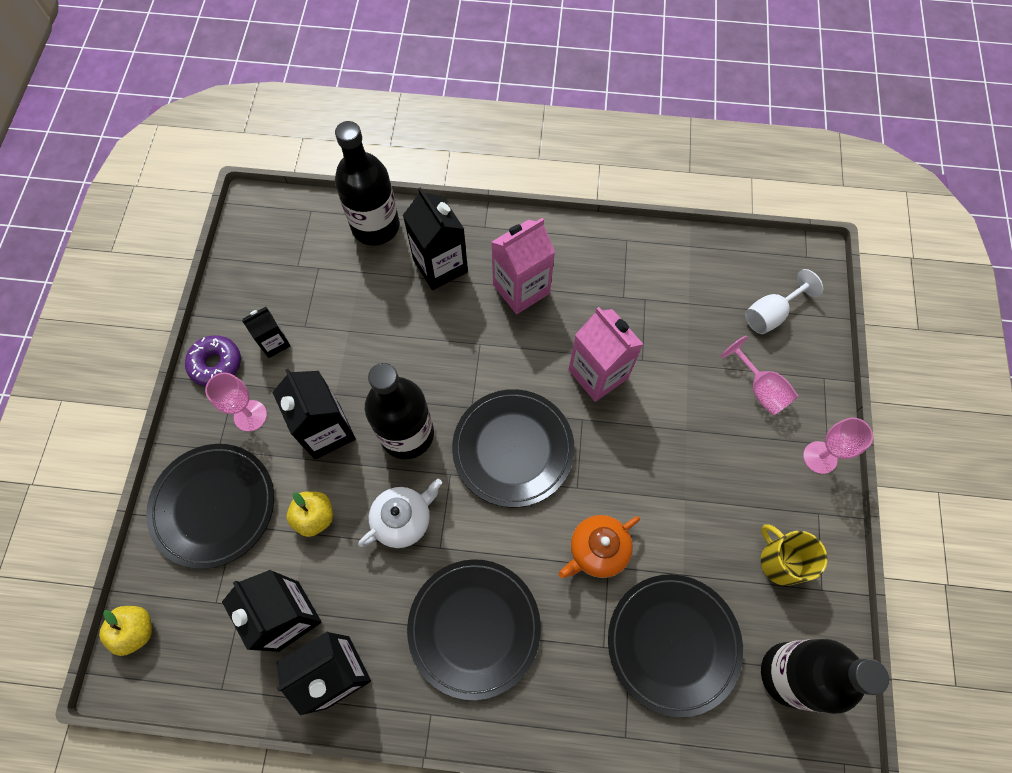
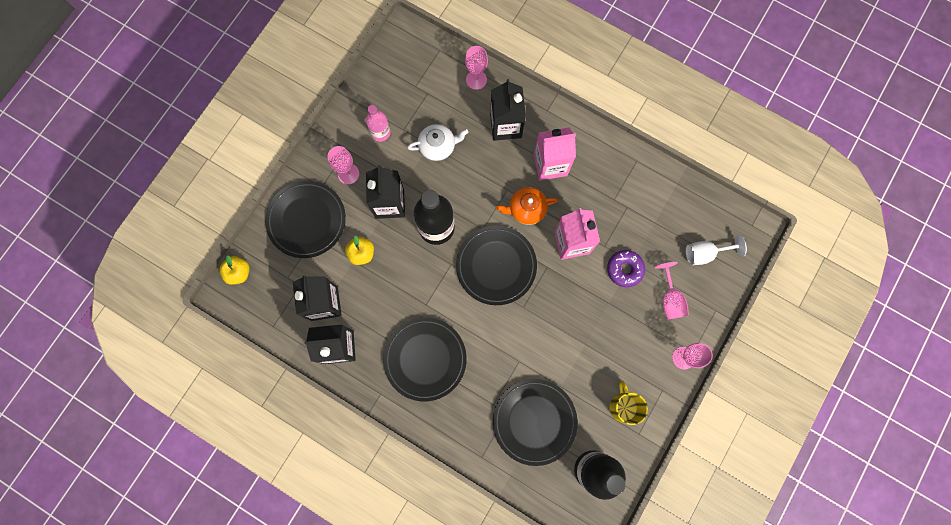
camera: 25 degrees right, 10 degrees up
(216, 364) = (340, 131): purple donut -> purple donut (624, 269)
(274, 342) = (380, 132): black carton -> pink bottle
(375, 226) = (476, 79): black bottle -> pink goblet
(403, 519) = (412, 278): white teapot -> white teapot (438, 146)
(597, 550) = (517, 349): orange teapot -> orange teapot (526, 209)

